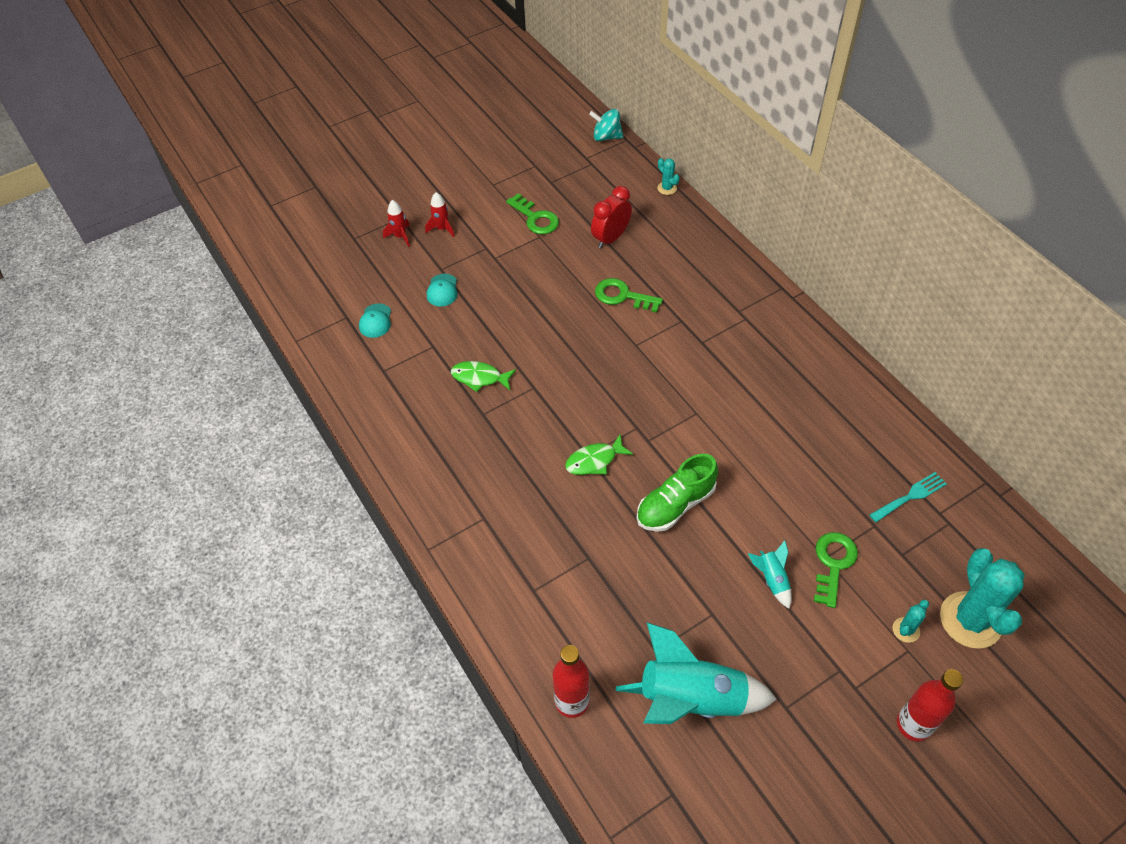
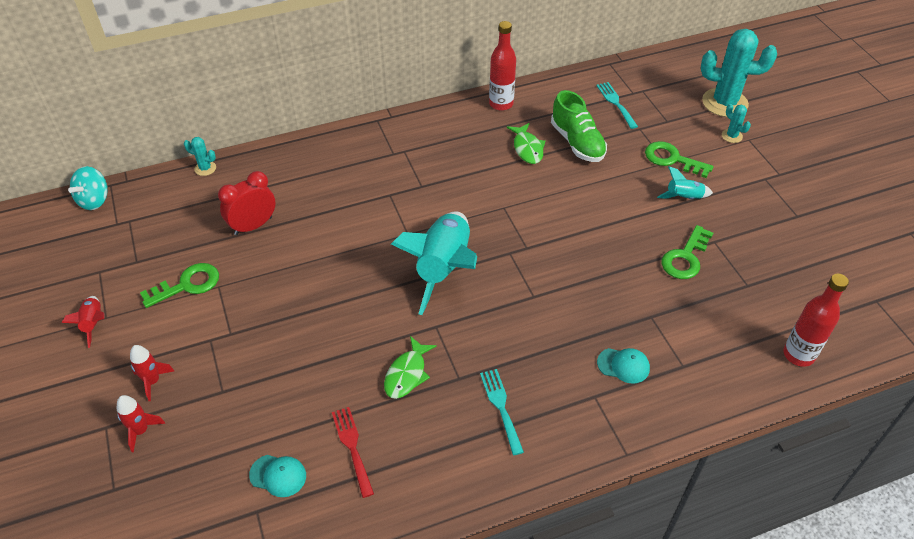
camera: 80 degrees left, 5 degrees down
(405, 358) = (352, 447): none -> red fork
(442, 290) = (258, 394): turquoise cap -> turquoise cap (623, 365)
(459, 449) = (501, 407): none -> turquoise fork
(485, 180) = (93, 324): none -> red rocket
(594, 460) = (541, 292): green fish -> green fish (527, 148)
(610, 238) = (253, 226): red clock -> red clock turned 90 degrees clockwise
(622, 296) = (339, 231): green key -> green key (685, 257)
(667, 188) = (205, 168): turquoise cactus -> turquoise cactus turned 45 degrees clockwise
(675, 505) = (602, 242): green shoe -> green shoe (577, 142)
(691, 699) = (793, 271): turquoise rocket -> turquoise rocket (443, 268)
(913, 725) = (807, 152): red bottle -> red bottle (501, 104)

